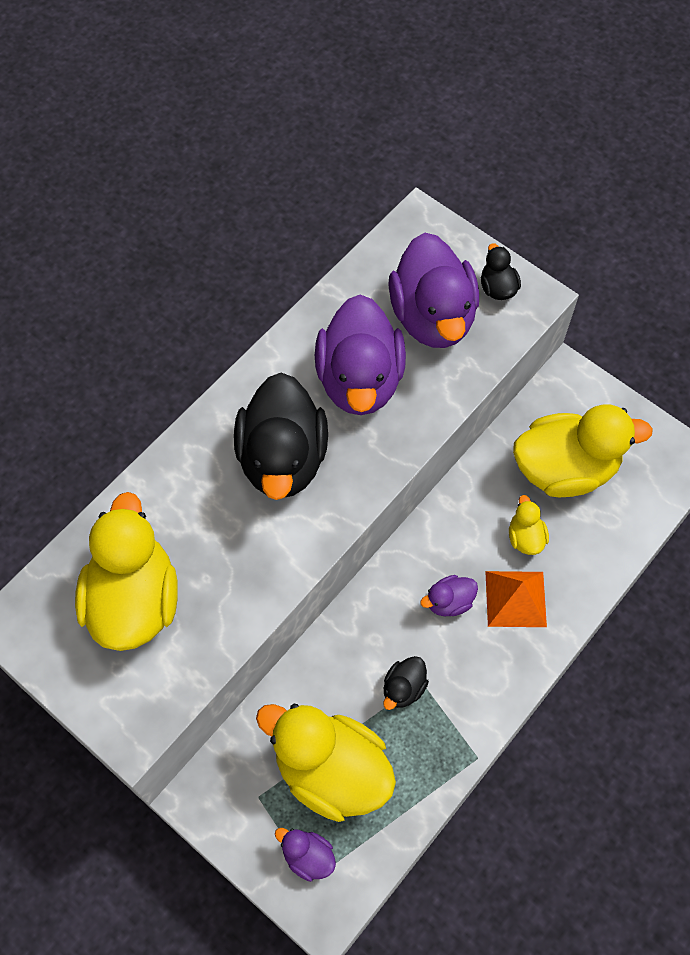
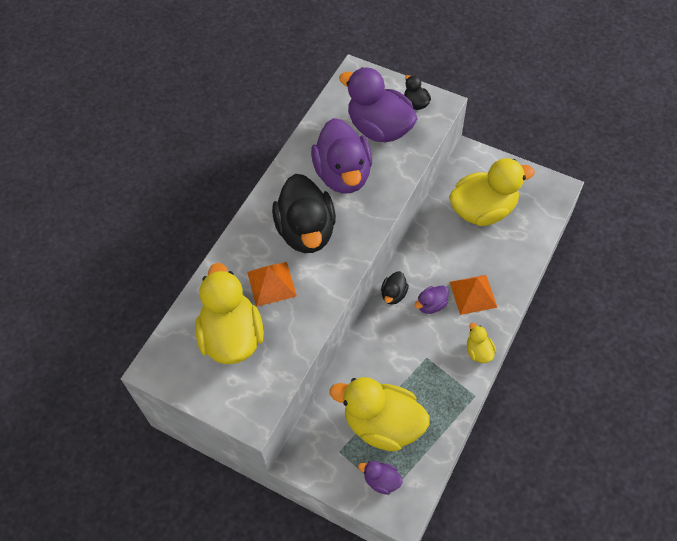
camera: 10 degrees left, 5 degrees down
(211, 530) = (271, 284): none -> orange pyramid
(403, 688) = (416, 364): black duck -> black duck (393, 294)
(432, 317) = (379, 128): purple duck -> purple duck turned 150 degrees clockwise
(525, 537) = (469, 256): yellow duck -> yellow duck (478, 351)

